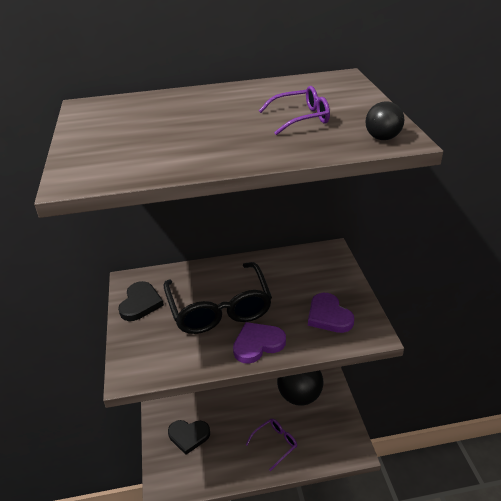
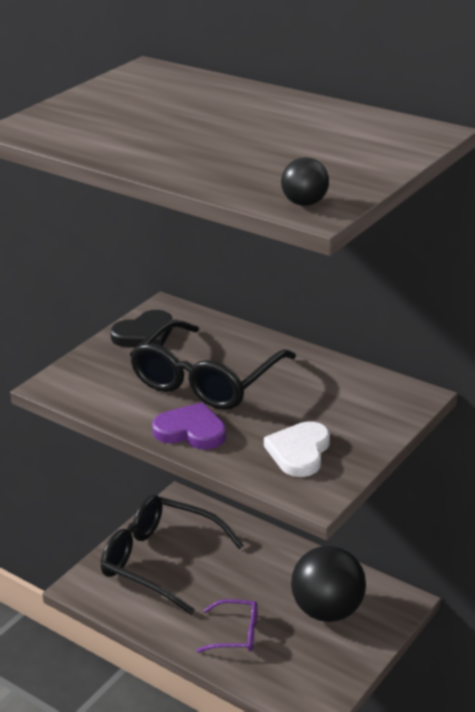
camera: 45 degrees right, 5 degrees down
(188, 436) = (160, 561): black heart -> black glasses
(301, 118) = (284, 155): purple glasses -> none
(328, 316) = (299, 452): purple heart -> white heart

